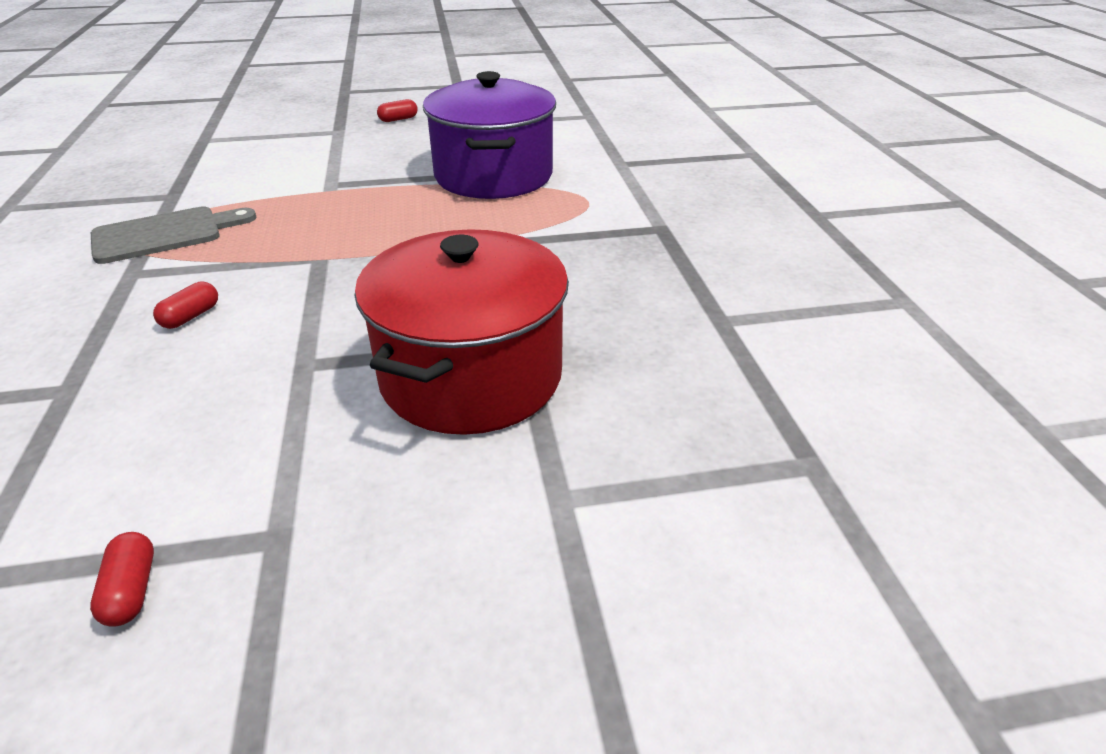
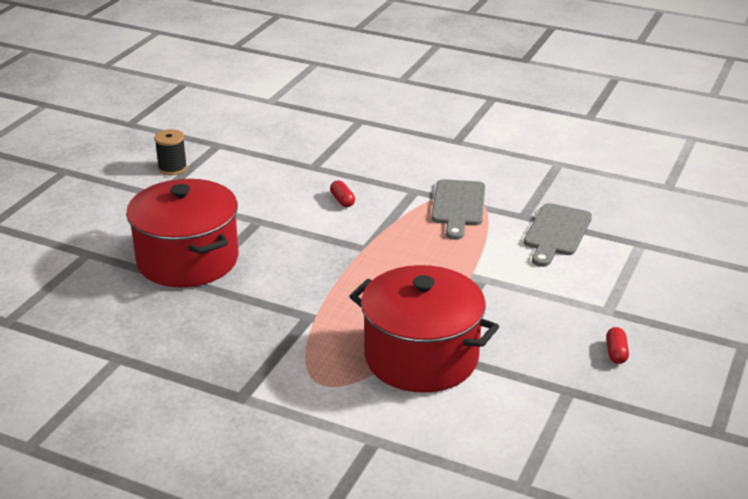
camera: 125 degrees right, 5 degrees down
(131, 590) = (172, 168): red capsule -> black spool
(203, 174) = (556, 233): none -> grey cutting board
(493, 175) = (421, 357): purple pot -> red pot

